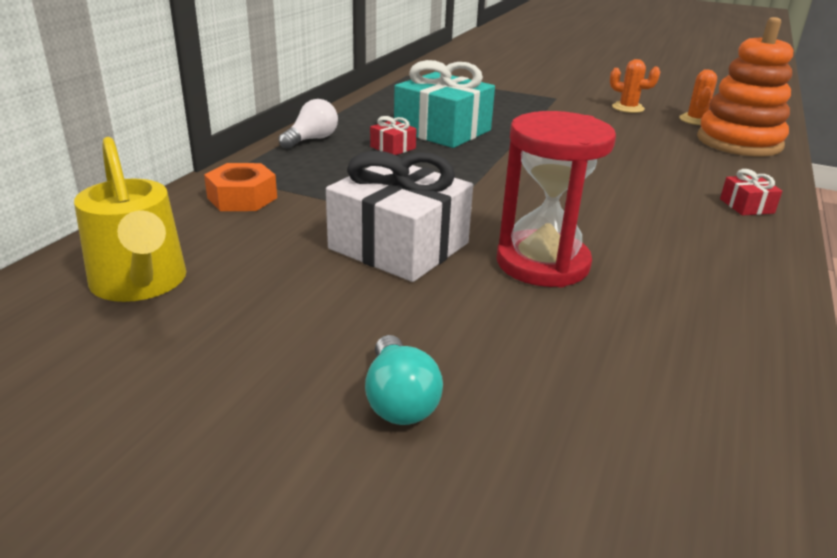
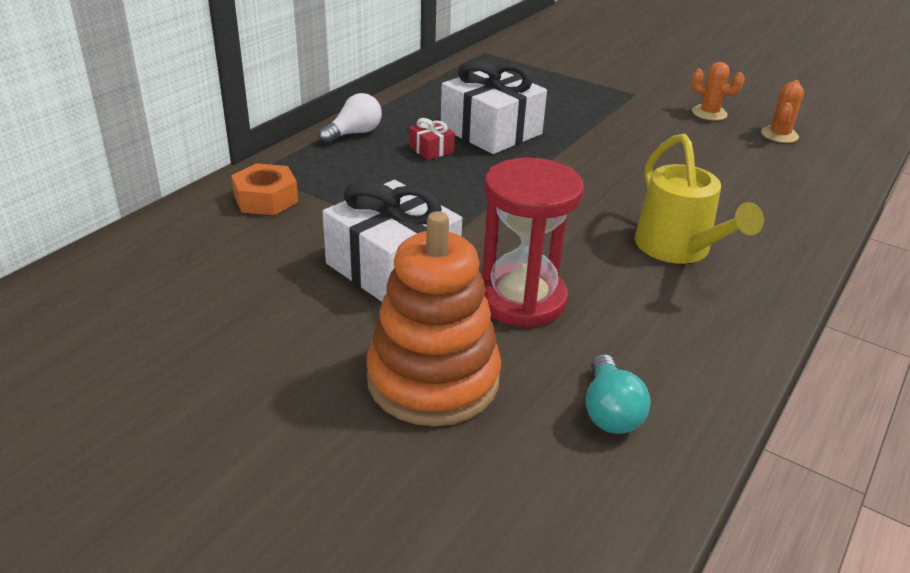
camera: 10 degrees right, 5 degrees up
(141, 284) = (153, 284): yellow watering can -> yellow watering can (678, 249)
(399, 400) = (333, 422): turquoise light bulb -> turquoise light bulb (609, 411)
(442, 131) = (491, 131): turquoise gift -> white gift
(739, 142) = (812, 169): orange stacking toy -> orange stacking toy (433, 379)
(746, 206) = (770, 252): red gift -> none

